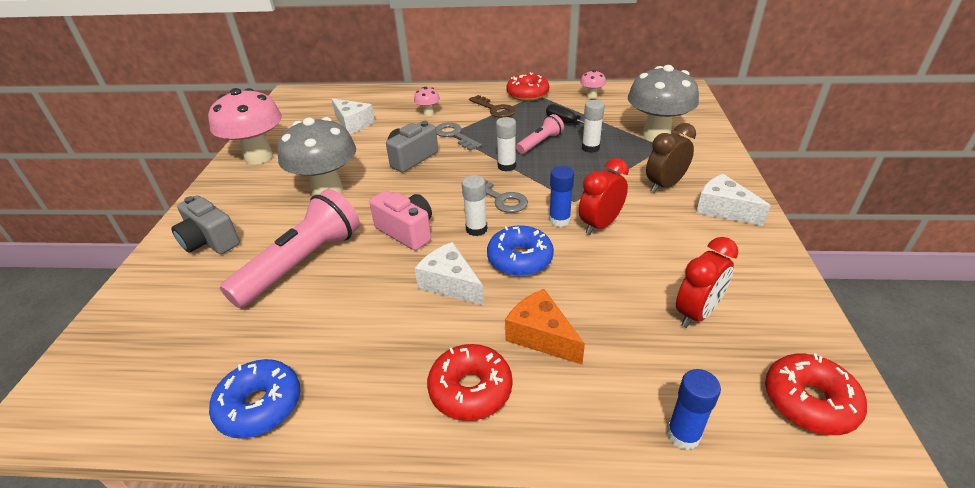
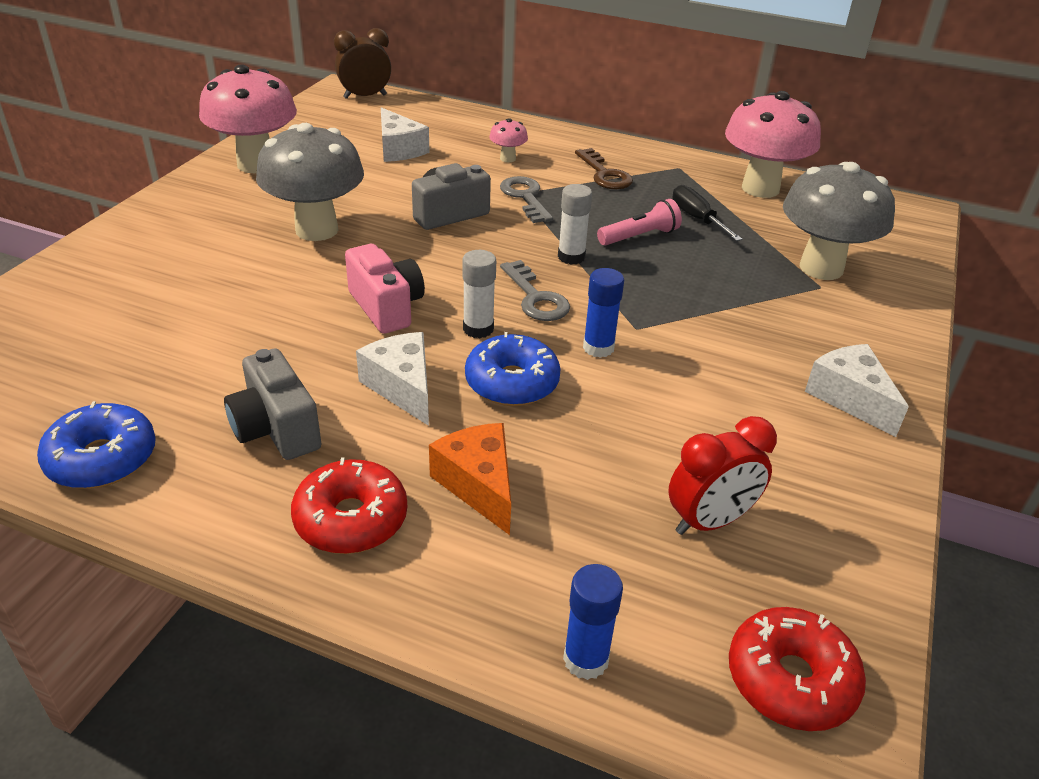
camera: 15 degrees right, 0 degrees up
(210, 241) = (144, 255): grey camera -> grey camera (276, 429)
(302, 263) = (236, 311): pink flashlight -> none
(527, 94) = (665, 164): red donut -> none
(590, 148) = (708, 262): white glue stick -> none
(591, 96) = (760, 188): pink mushroom -> pink mushroom, size x2.30
(600, 225) = (651, 369): red clock -> none
(664, 185) = (784, 341): brown clock -> brown clock (365, 96)

